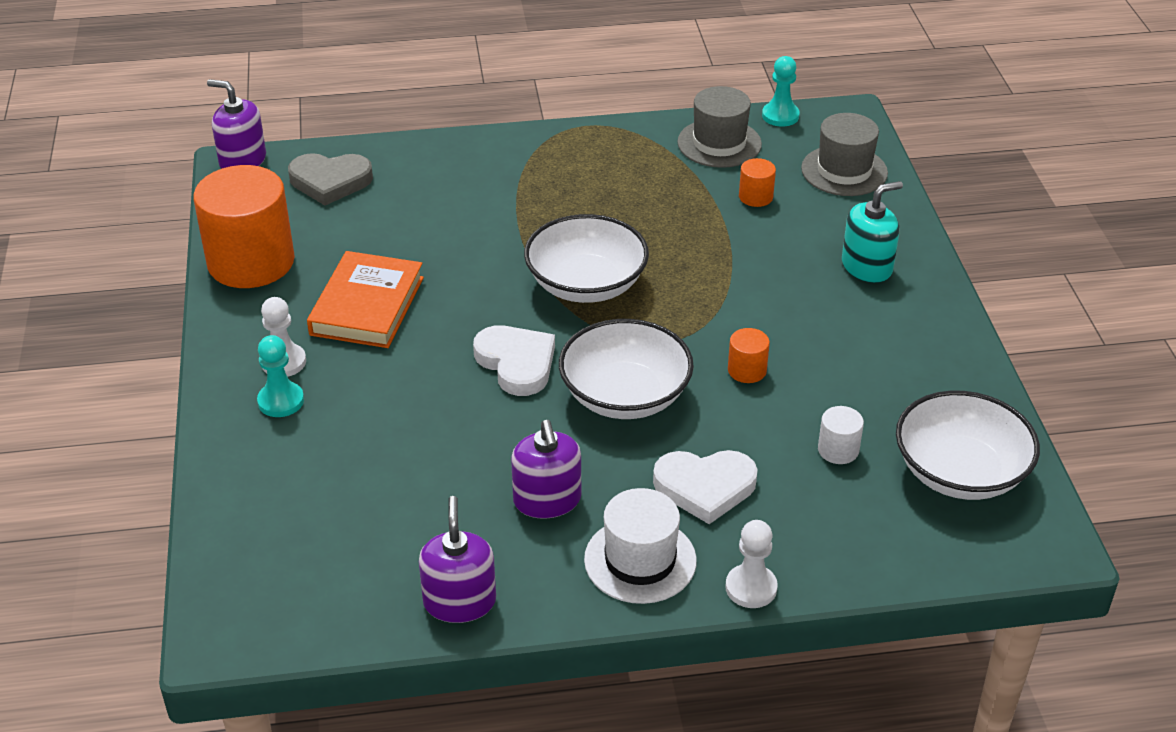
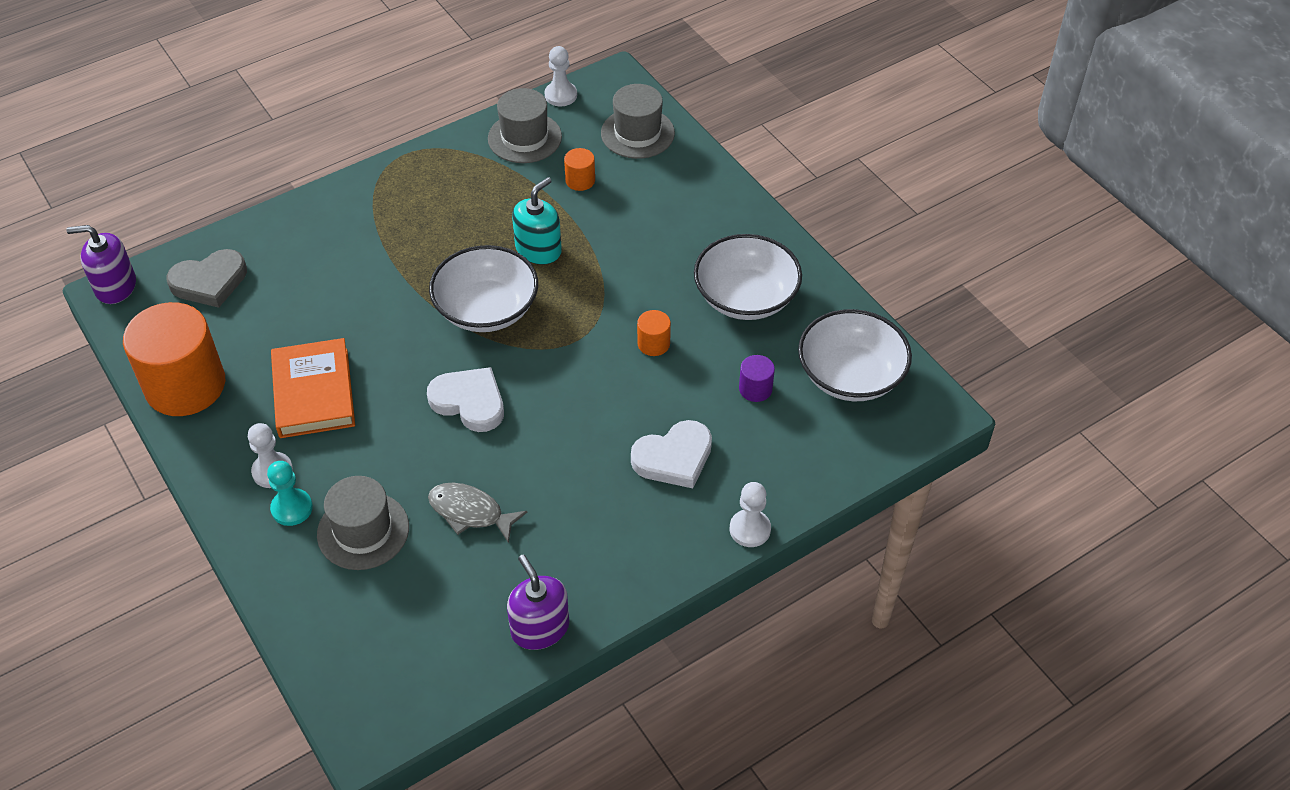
camera: 25 degrees left, 10 degrees up
(336, 445) = (363, 531): none -> grey hat
(454, 465) = (470, 512): none -> grey fish
(547, 500) = (560, 515): purple soap dispenser -> none
(625, 395) = (571, 400): white bowl -> white bowl (746, 297)
(640, 560) = (657, 538): white hat -> none
(780, 116) = (560, 95): turquoise pawn -> white pawn
(838, 450) = (755, 389): white cylinder -> purple cylinder
(867, 267) = (698, 218): turquoise soap dispenser -> turquoise soap dispenser (538, 249)

